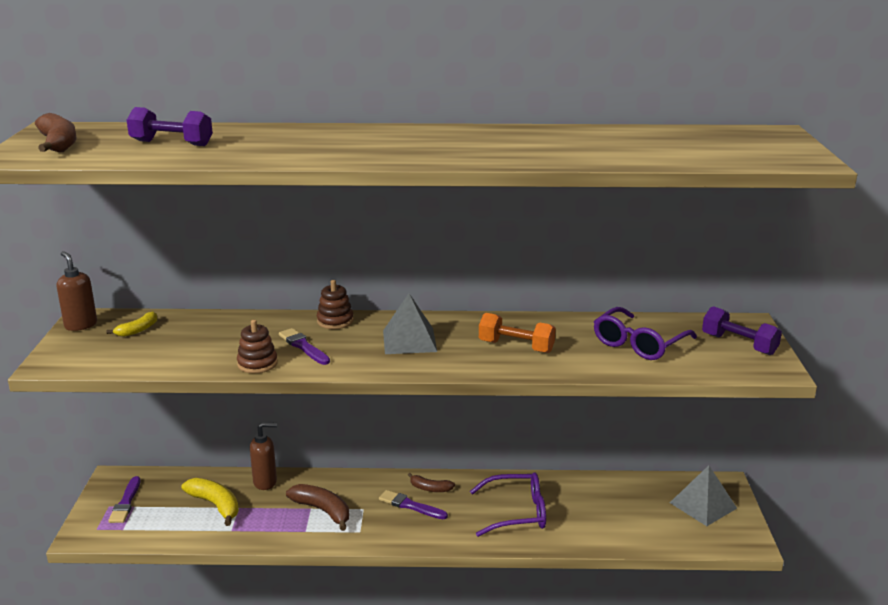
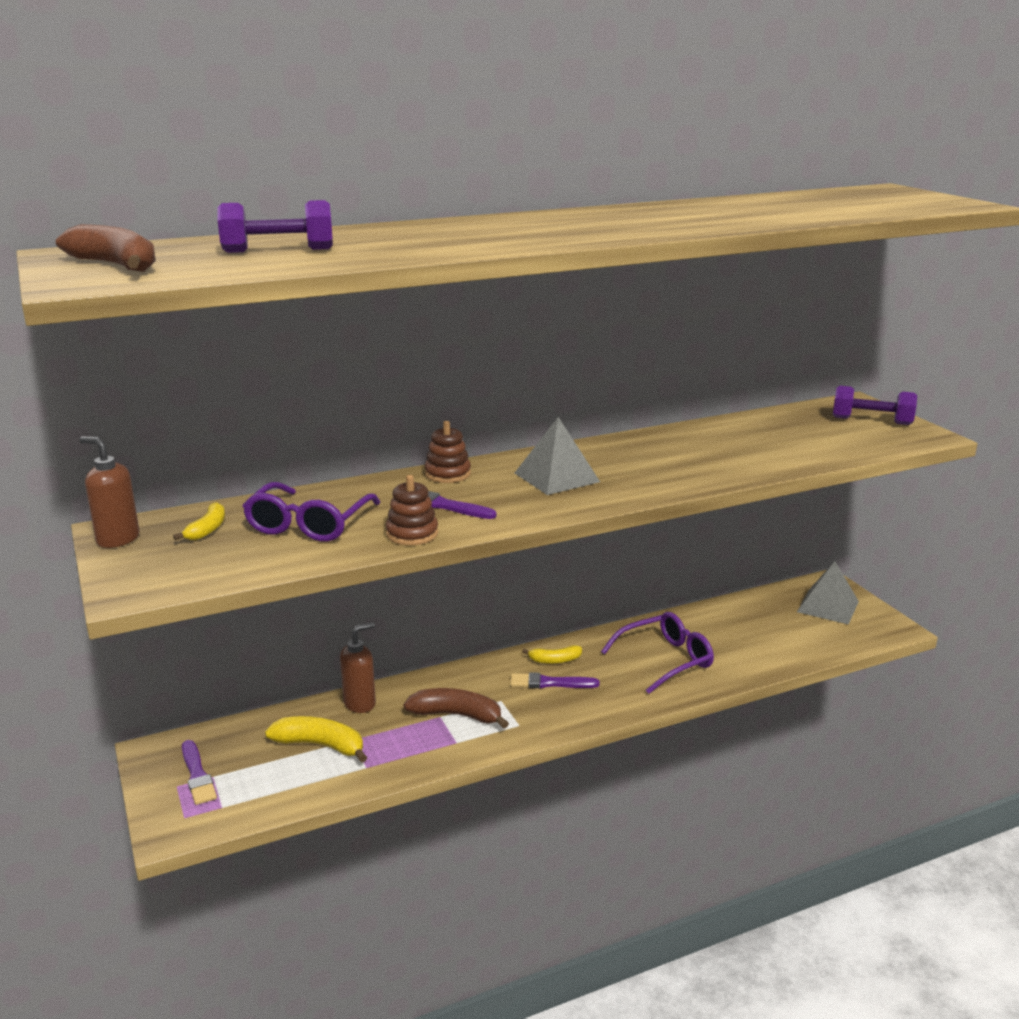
camera: 25 degrees left, 0 degrees up
(430, 488) = (555, 660): brown banana -> yellow banana
(516, 347) = (674, 461): orange dumbbell -> none
(639, 344) = (785, 437): purple glasses -> purple glasses (309, 524)

